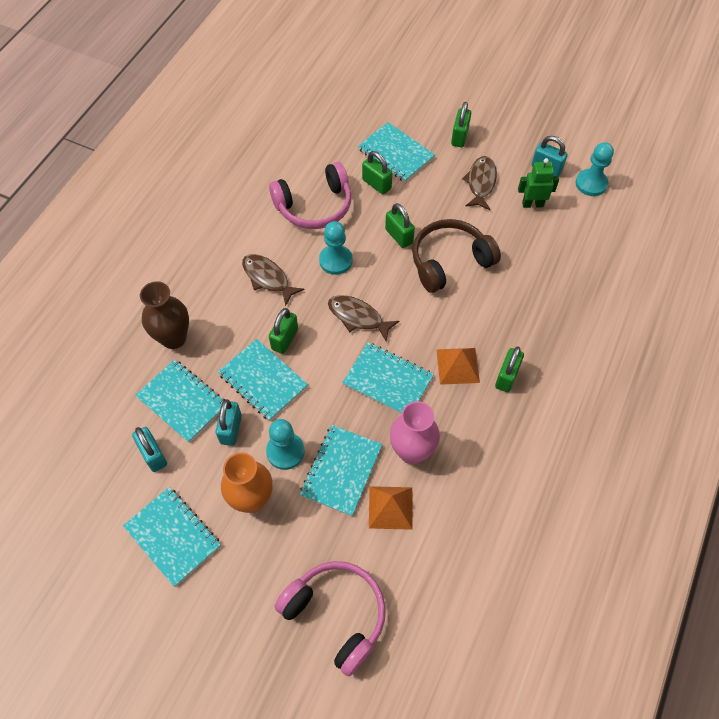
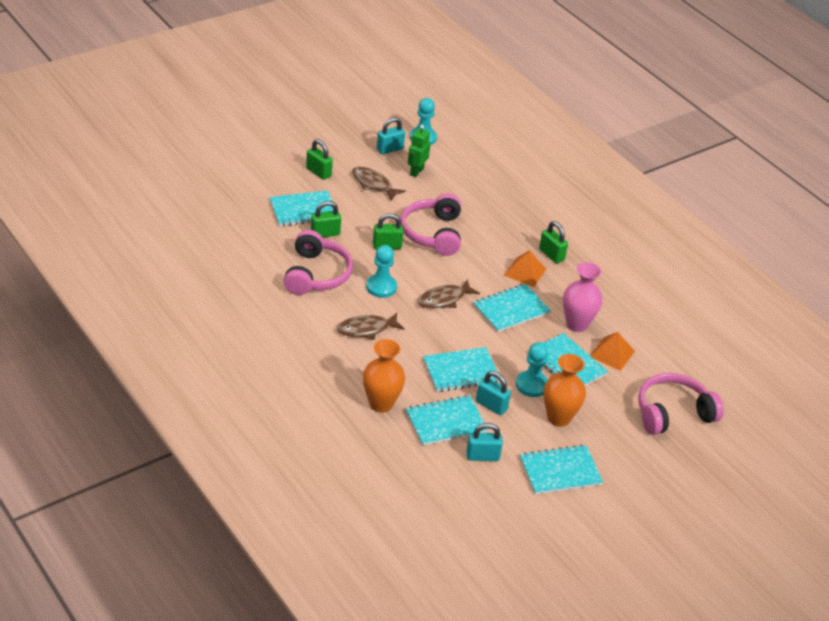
camera: 65 degrees left, 20 degrees down
(174, 338) = (381, 404): brown vase -> orange vase
(284, 339) = (433, 344): green padlock -> none
(449, 261) = (432, 233): brown headphones -> pink headphones

